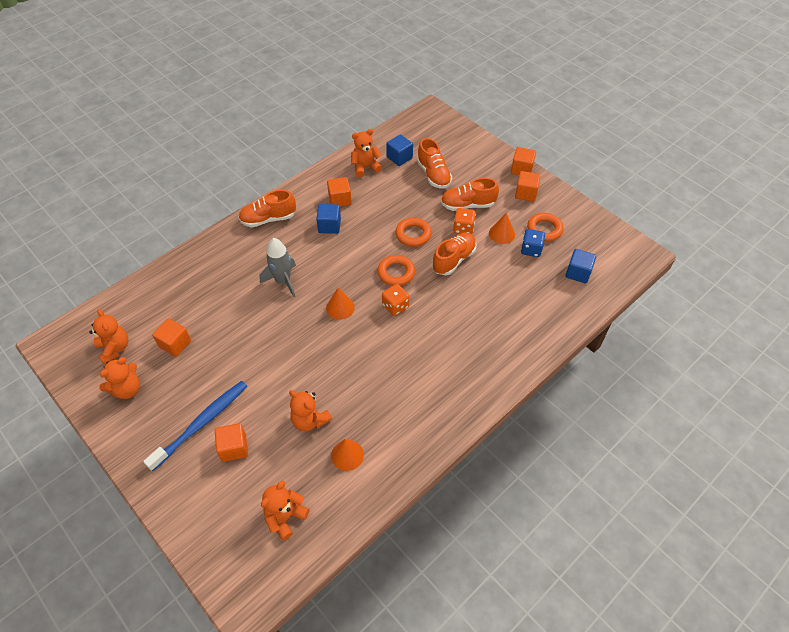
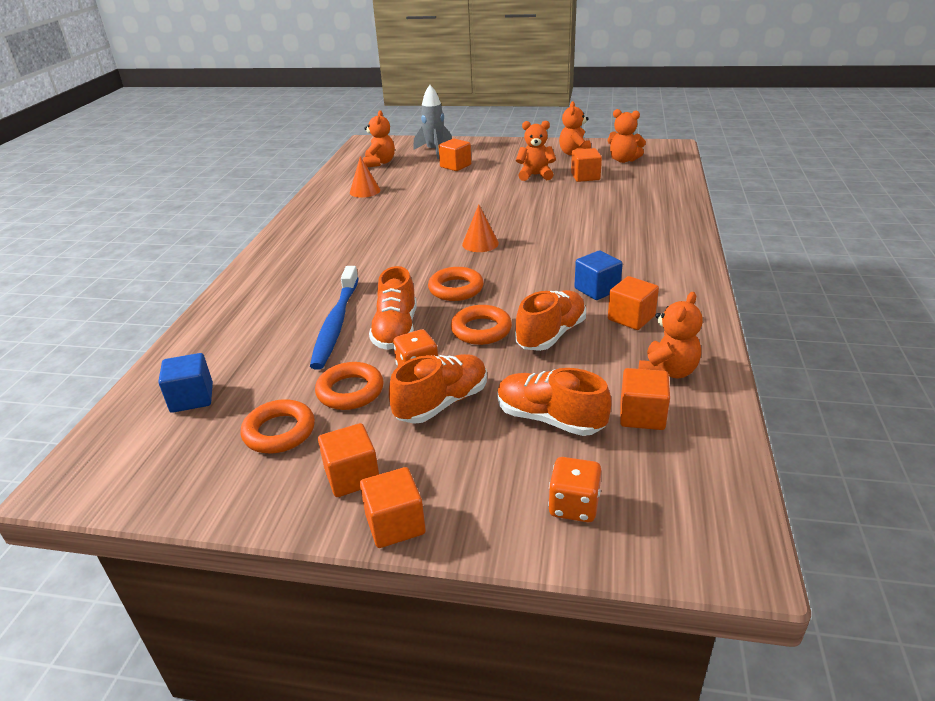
camera: 145 degrees right, 20 degrees down
(201, 423) = (495, 164): blue toothbrush -> blue toothbrush (336, 324)
(268, 219) = (673, 263): orange shoe -> orange shoe (551, 334)
(283, 281) = (566, 234): grey rocket -> grey rocket (434, 151)
(310, 420) = (416, 191): orange teddy bear -> orange teddy bear (535, 175)
(395, 306) = (423, 267): orange dice -> orange dice (574, 506)
(399, 157) = (642, 415): blue cube -> orange cube
(502, 234) = (350, 391): orange cone -> orange ring
(531, 250) = (287, 393): blue dice -> none

